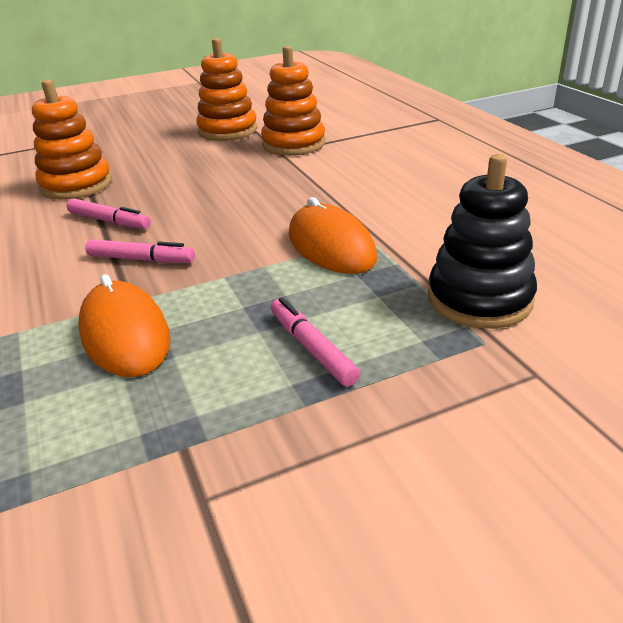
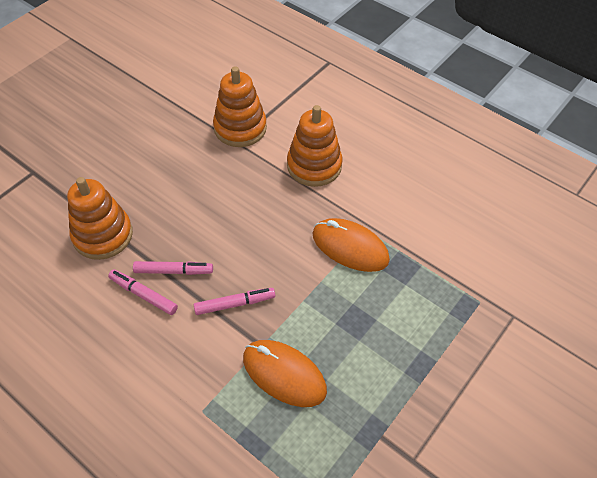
camera: 30 degrees left, 20 degrees up
(228, 130) = (169, 120): orange stacking toy -> orange stacking toy (314, 166)
(312, 348) = (397, 342): pink marker -> pink marker (143, 295)
(479, 299) = (460, 267): black stacking toy -> none

